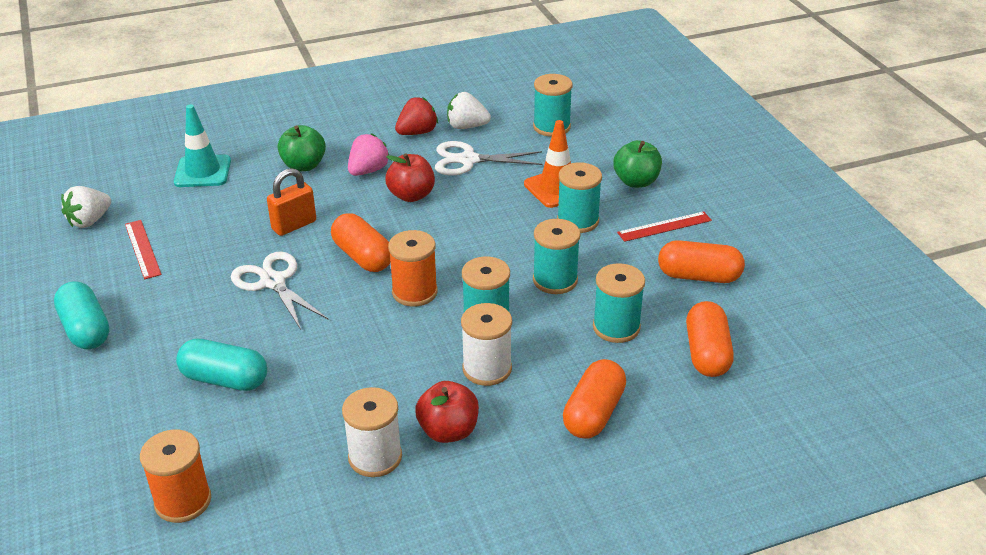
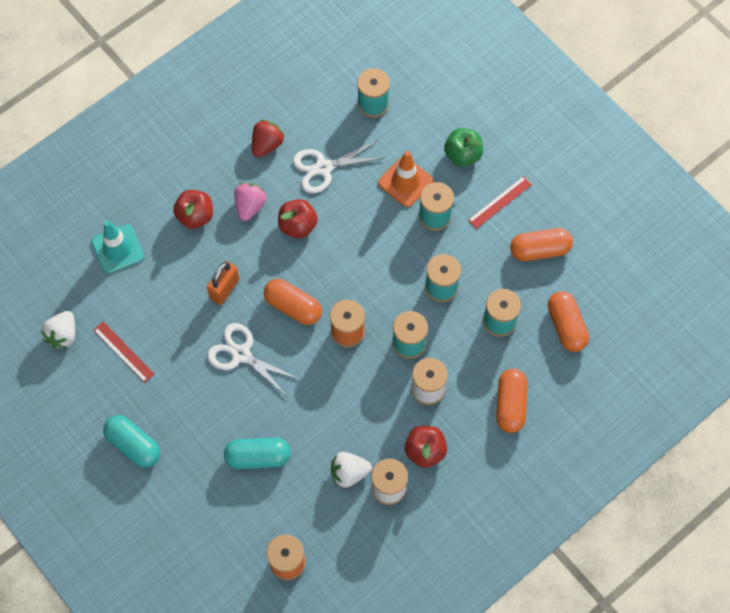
camera: 20 degrees left, 30 degrees up
(304, 165) = (195, 216): green apple -> red apple
(466, 126) = (304, 124): white strawberry -> white strawberry (349, 473)

